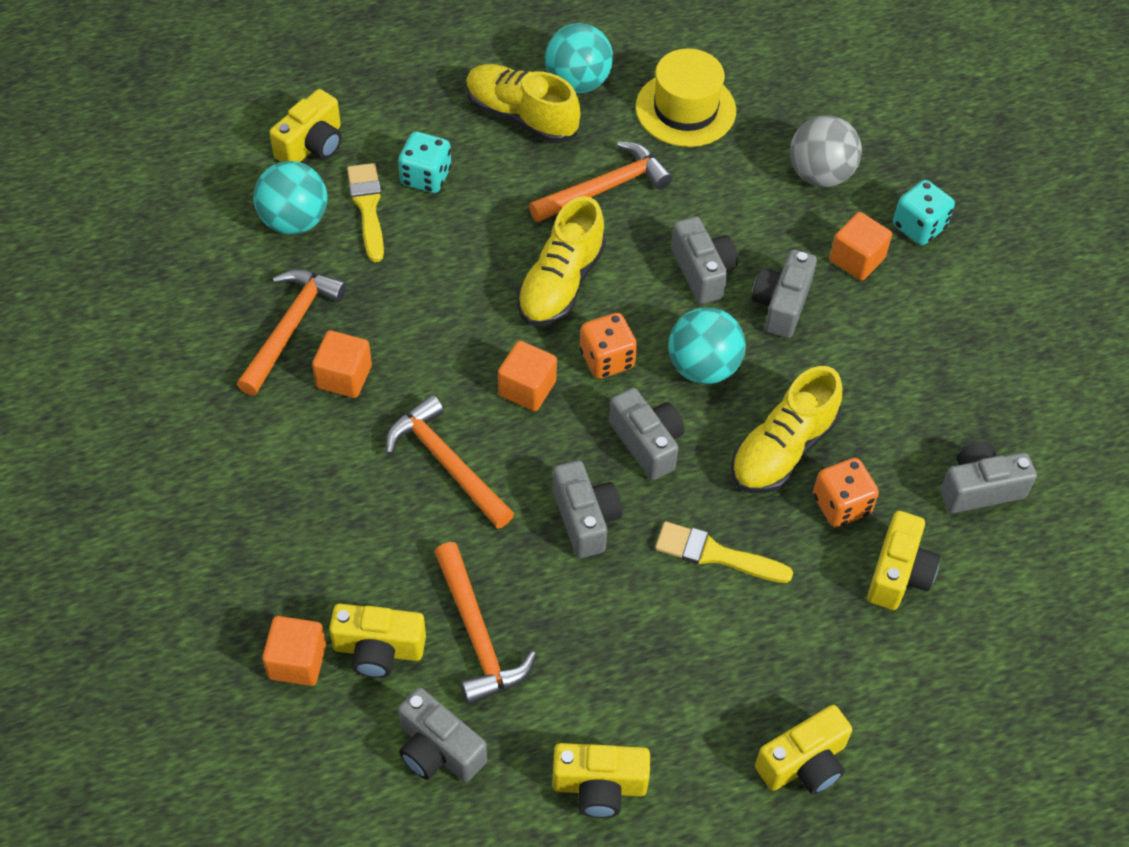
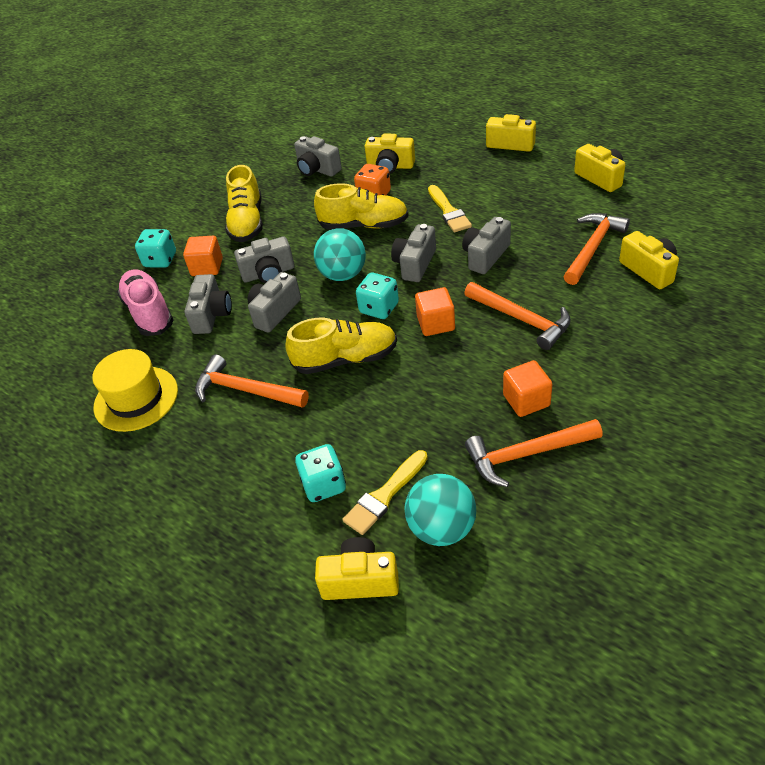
camera: 120 degrees left, 10 degrees down
(297, 661) = (698, 290): orange cube -> none
(438, 750) = (659, 223): grey camera -> grey camera (211, 315)
(447, 463) = (521, 319): orange hammer -> orange hammer turned 60 degrees counterclockwise
(521, 116) = (214, 475): yellow shoe -> yellow shoe (247, 222)
(577, 82) = (151, 469): turquoise ball -> none
(607, 359) = (379, 308): orange dice -> turquoise dice
(820, 174) = (149, 312): grey ball -> pink shoe
(898, 573) = (390, 166): yellow camera -> yellow camera turned 150 degrees counterclockwise

